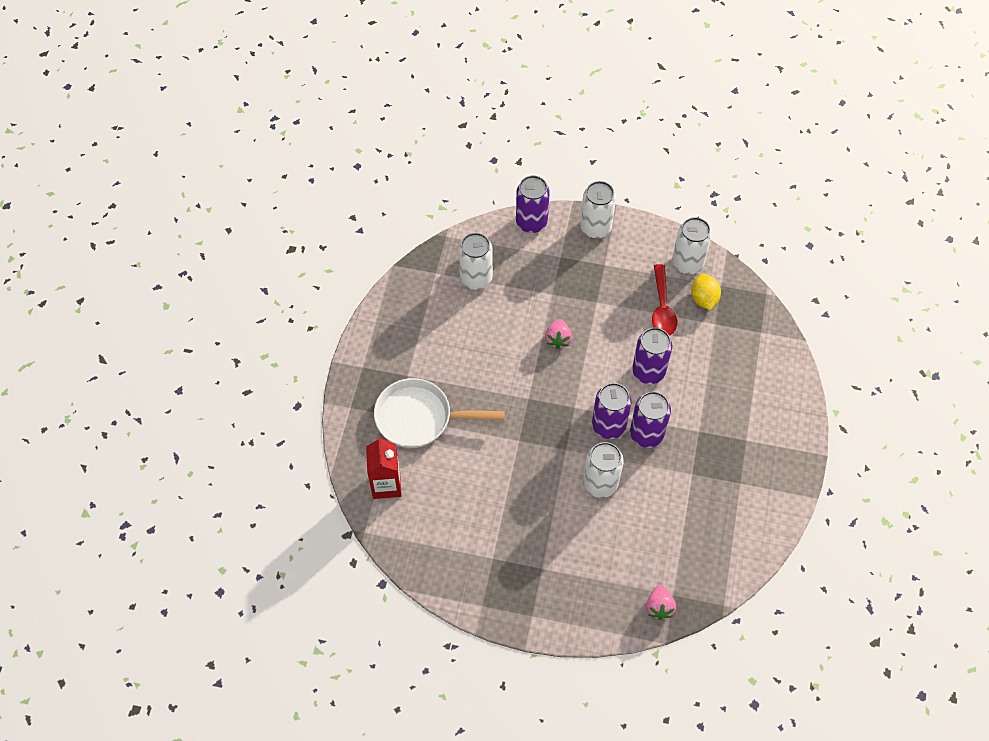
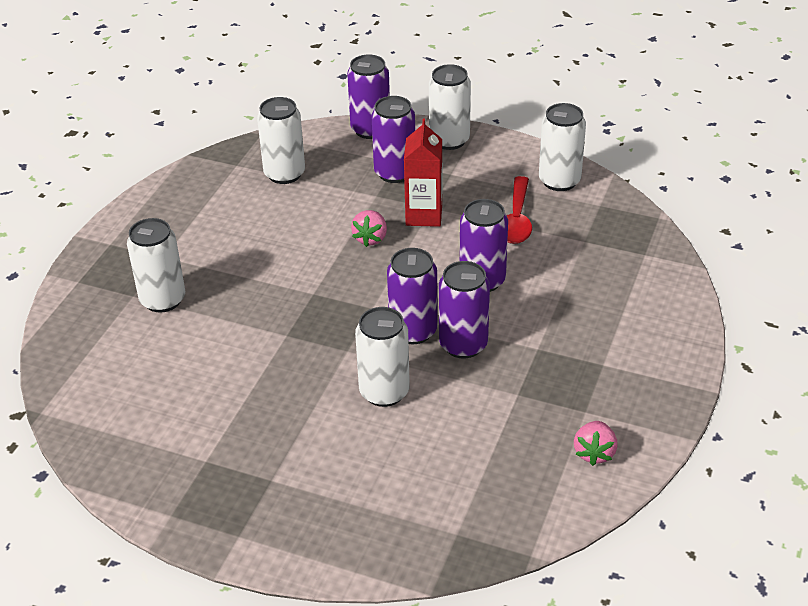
camera: 10 degrees right, 20 degrees down
(386, 485) = (91, 364): red carton -> red carton (424, 215)
(419, 418) = (163, 300): white pan -> white can
(561, 268) = (395, 173): none -> purple can
(659, 607) = (431, 546): pink strawberry -> pink strawberry (594, 453)
(703, 299) = (573, 216): yellow lemon -> none

